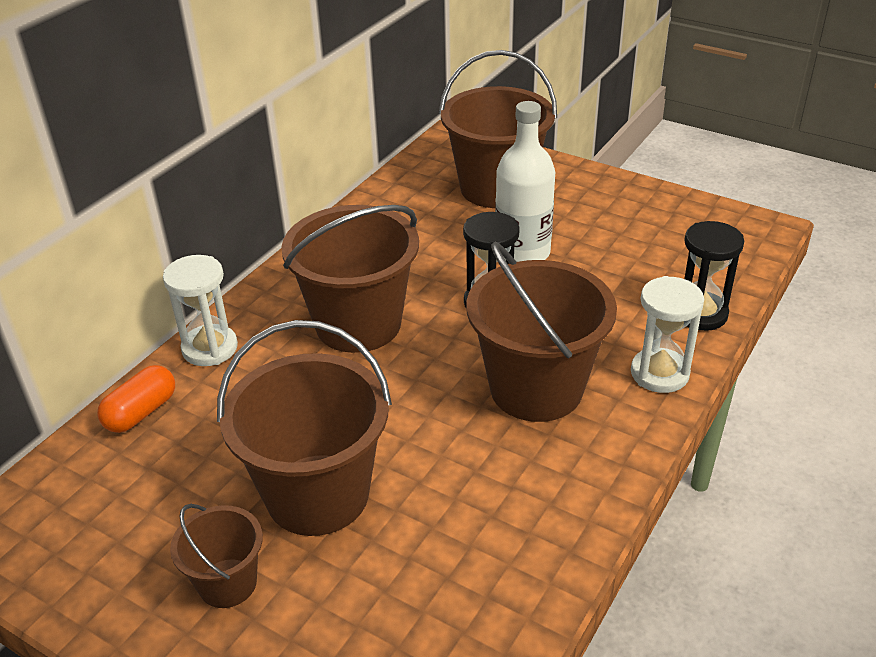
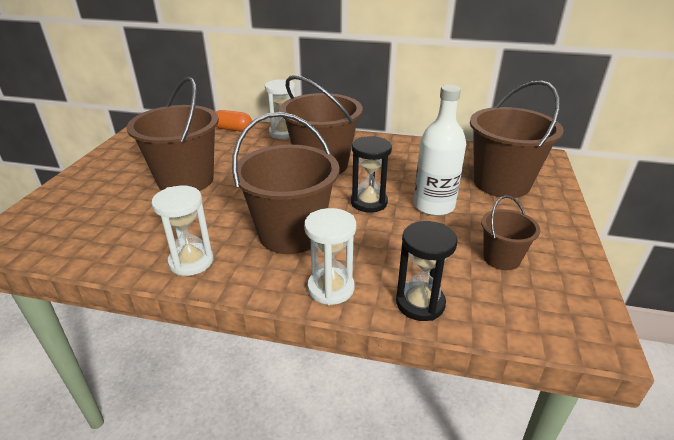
camera: 70 degrees right, 5 degrees down
(227, 583) = (128, 171): brown bucket -> brown bucket (501, 258)
(567, 498) = (191, 261): none -> white hourglass

